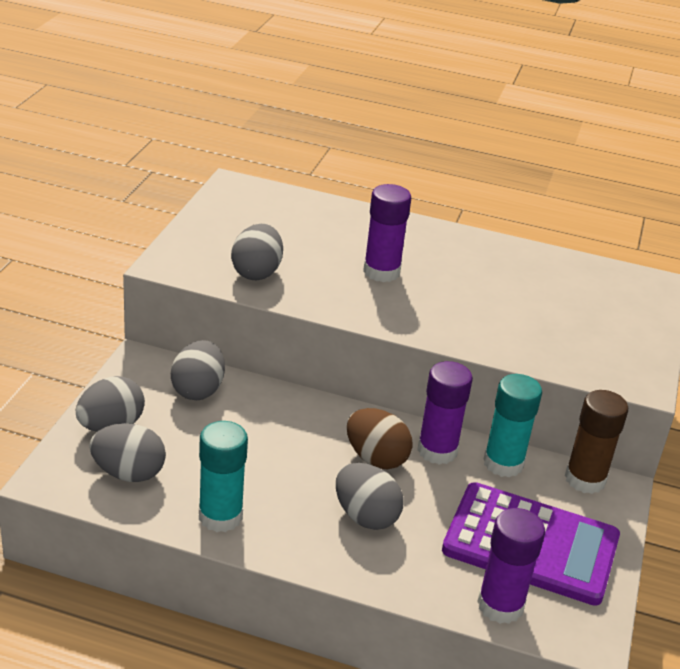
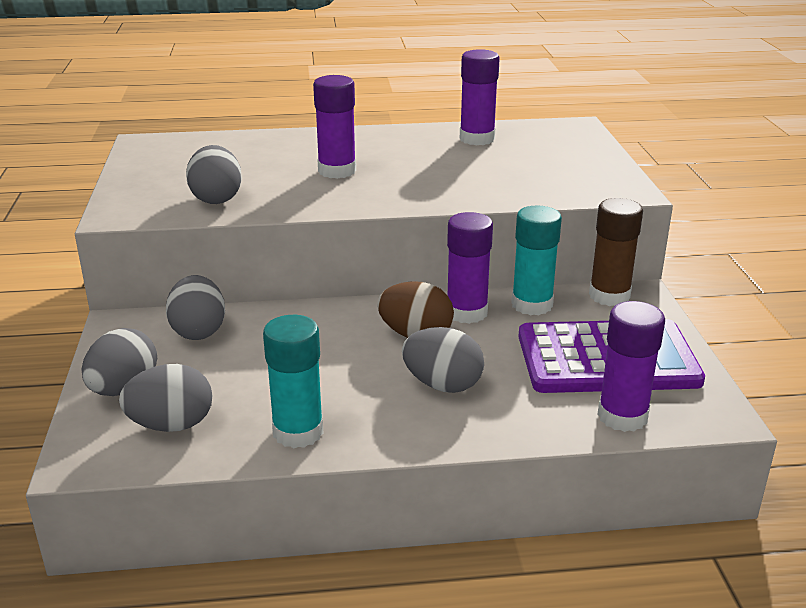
camera: 20 degrees left, 5 degrees down
(542, 271) = (477, 139): none -> purple glue stick

